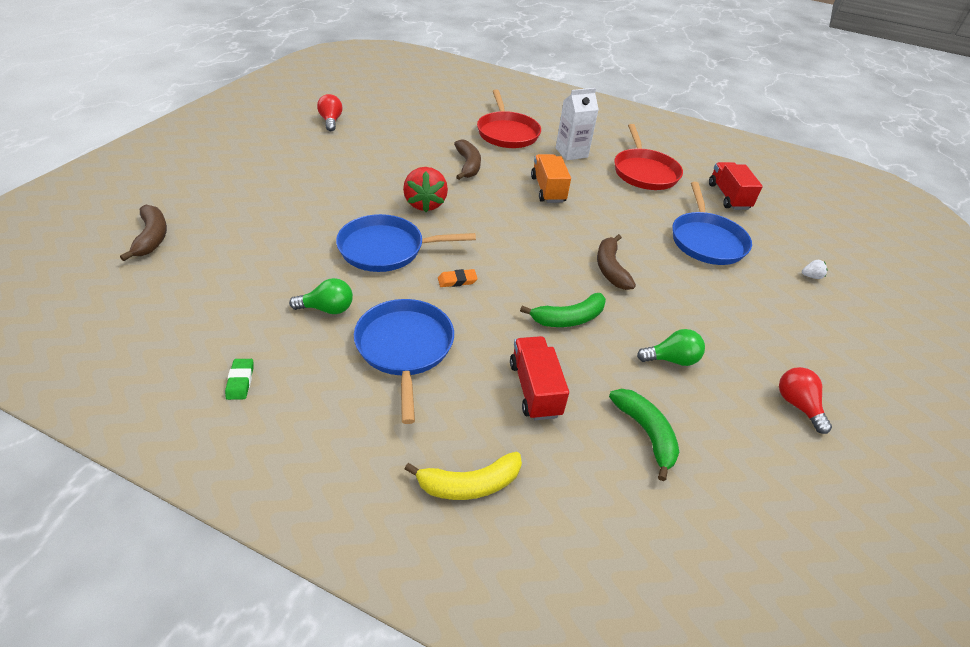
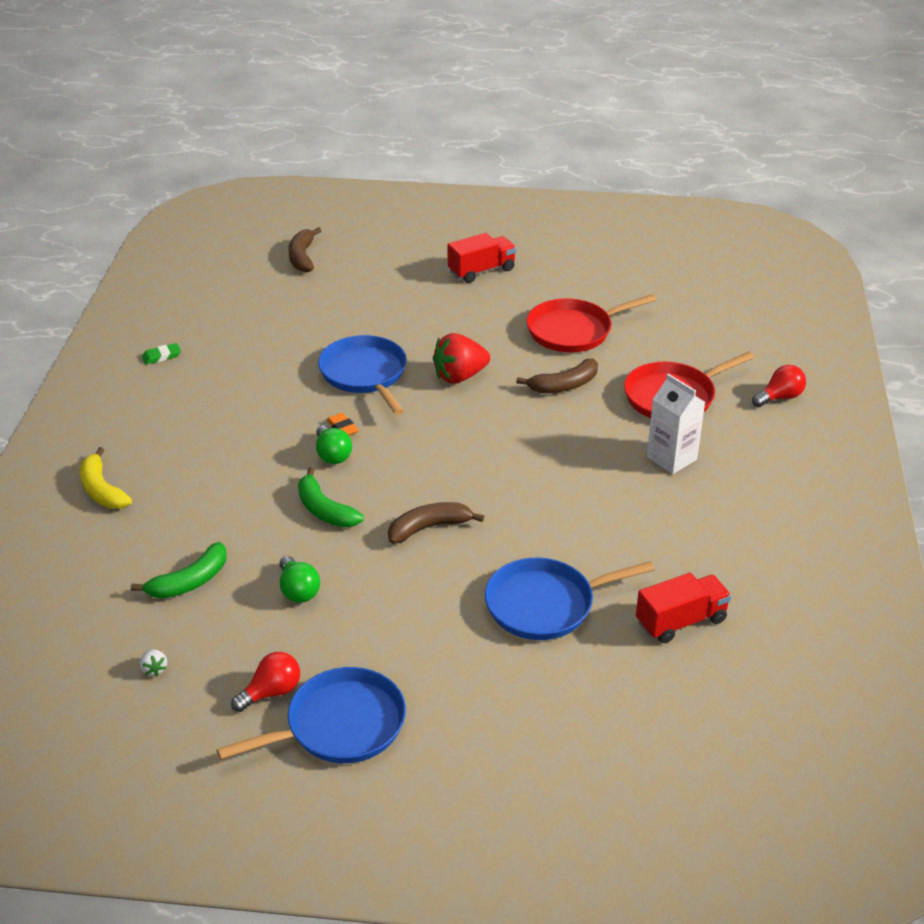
camera: 75 degrees right, 5 degrees down
(152, 237) = (302, 257): brown banana -> brown banana turned 120 degrees clockwise
(327, 309) = (261, 368): green light bulb -> green light bulb (332, 455)
(331, 121) = (576, 273): red light bulb -> red light bulb (780, 397)
(404, 348) = (234, 421): blue pan -> blue pan (340, 725)
(535, 389) = (216, 505): red truck -> red truck (481, 271)
(548, 190) = (560, 455): orange truck -> none
(644, 172) = (678, 531): red pan -> red pan (573, 331)
(811, 276) = (529, 712): white strawberry -> white strawberry (154, 669)

